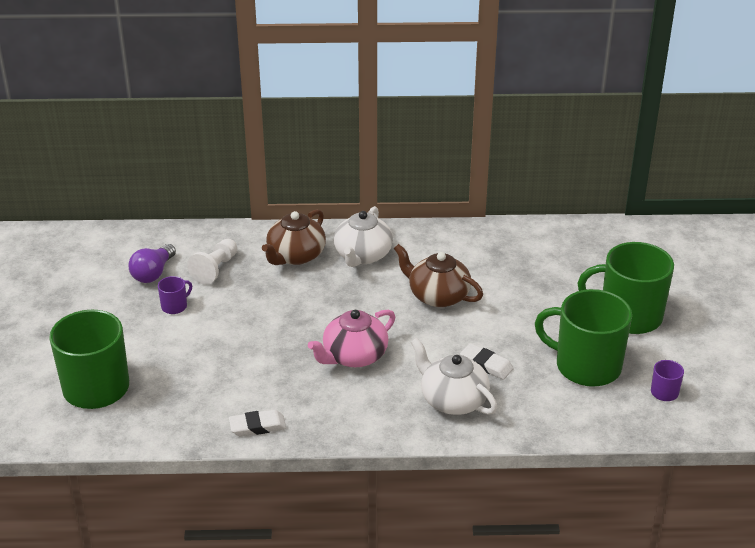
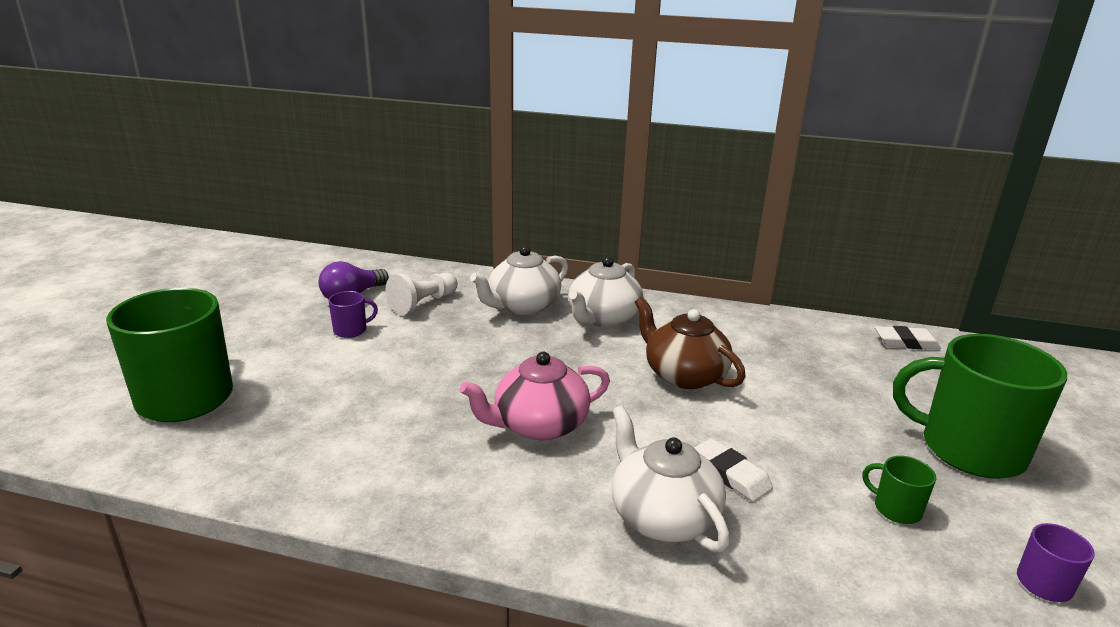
camera: 15 degrees right, 10 degrees down
(257, 426) = (350, 491): white eraser -> white eraser (906, 342)
(295, 256) = (522, 306): brown teapot -> white teapot
(586, 366) = (895, 509): green mug -> green mug, size x0.42

